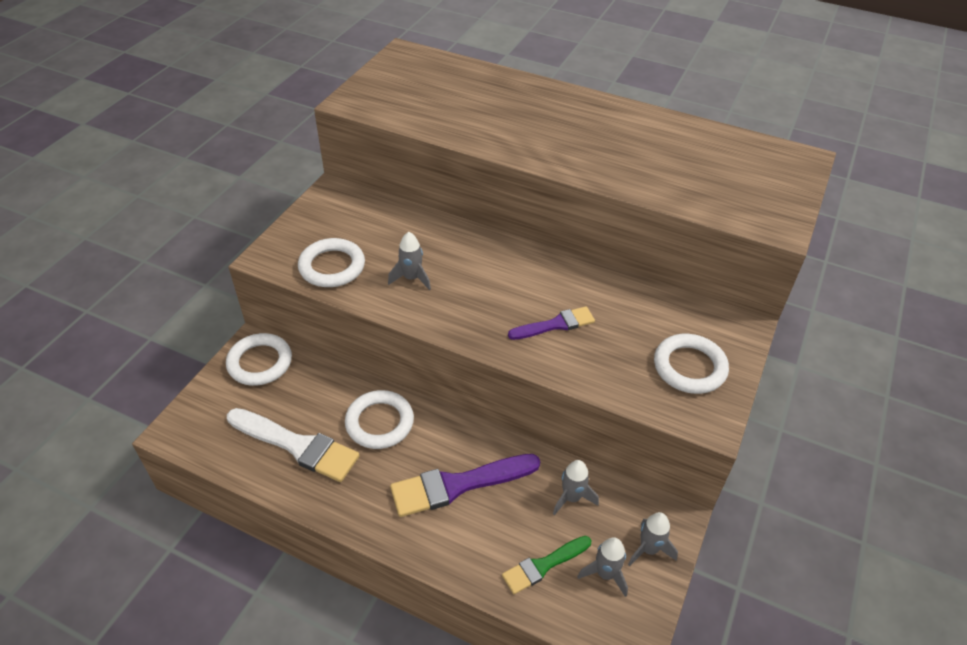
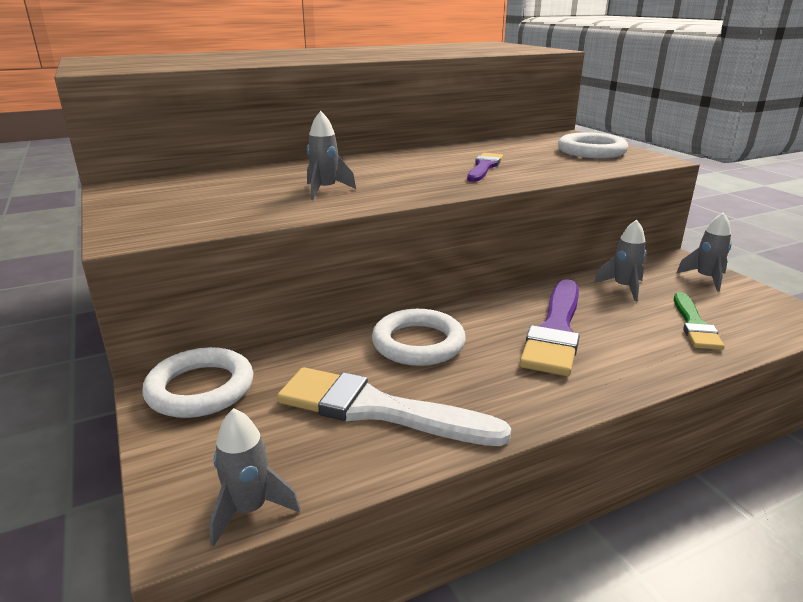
camera: 50 degrees left, 20 degrees down
(297, 446) = (378, 409): white brush -> white brush turned 135 degrees counterclockwise
(332, 267) = (228, 212): white ring -> none
(605, 574) = (722, 303): grey rocket -> grey rocket (249, 510)

